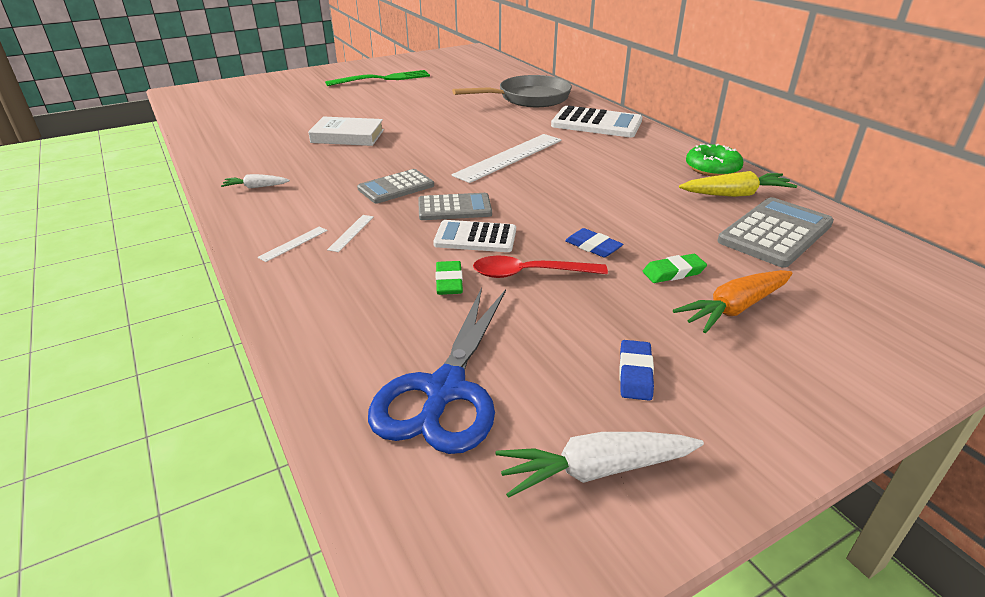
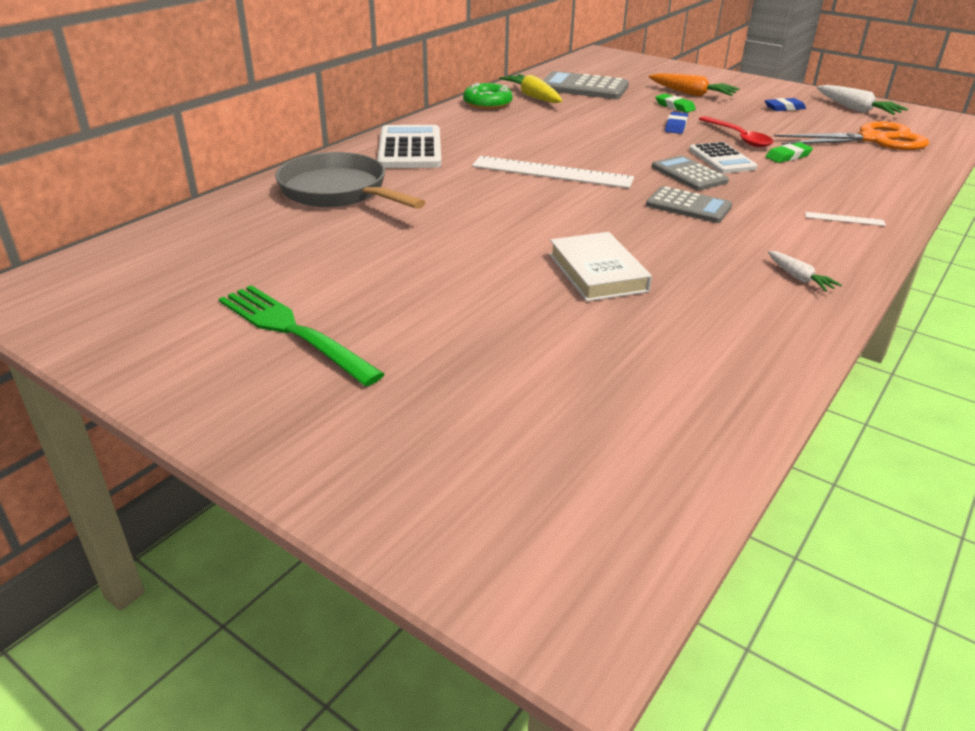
camera: 115 degrees left, 0 degrees up
(351, 233) = (791, 202): white ruler -> none
(445, 390) = (873, 139): blue scissors -> orange scissors

